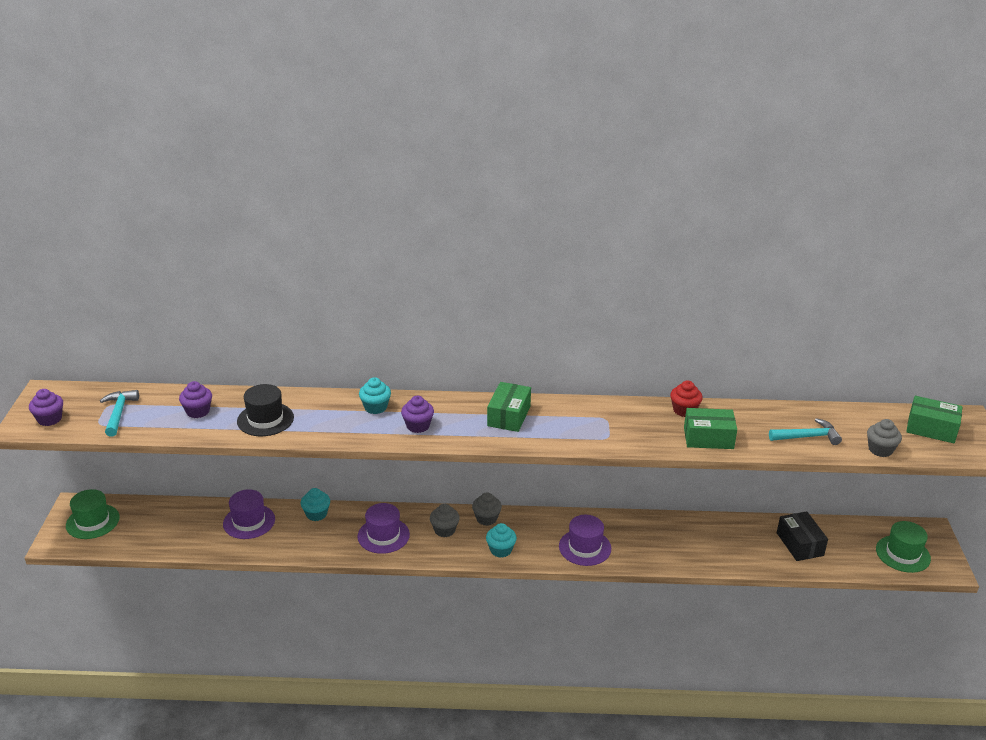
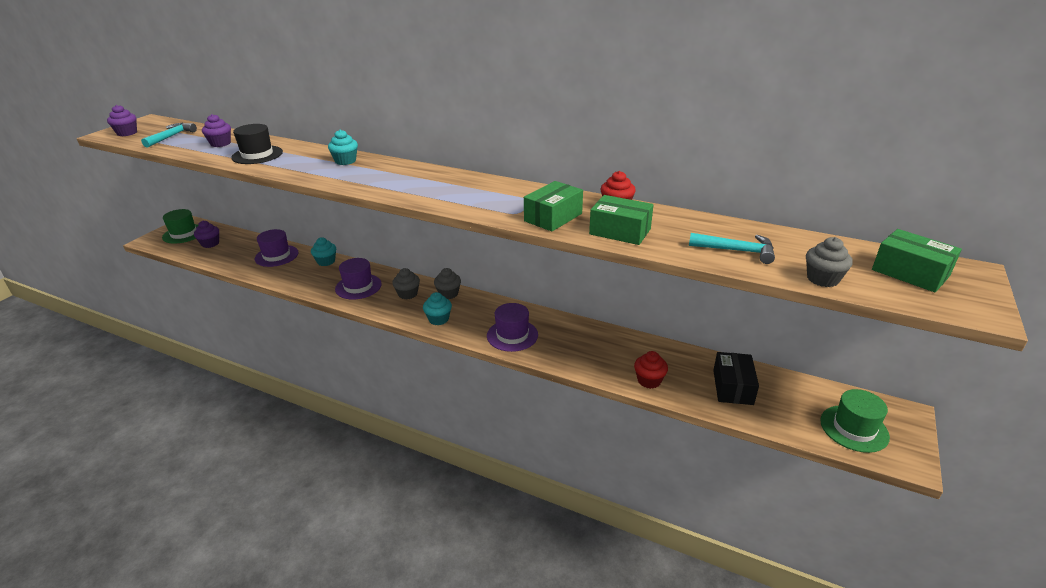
camera: 25 degrees right, 0 degrees up
(418, 426) = (362, 177): purple cupcake -> purple cupcake (210, 244)
(509, 416) = (445, 183): green box -> green box (553, 217)
(732, 558) = (649, 380): none -> red cupcake

